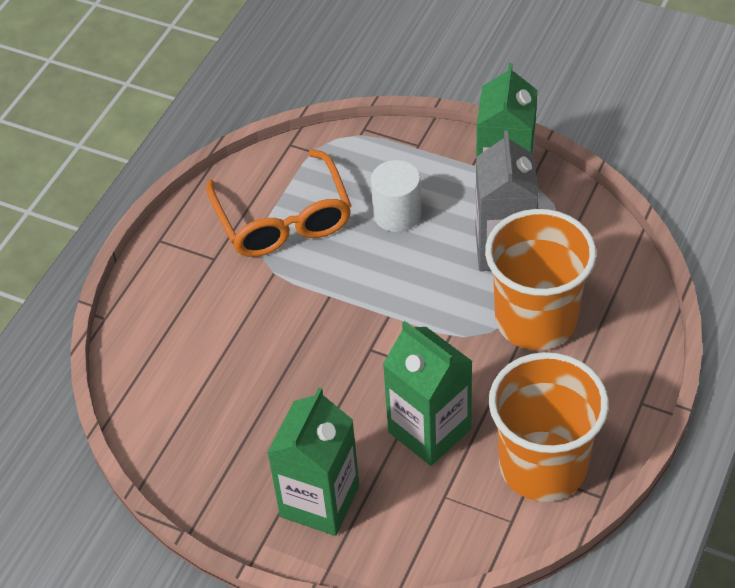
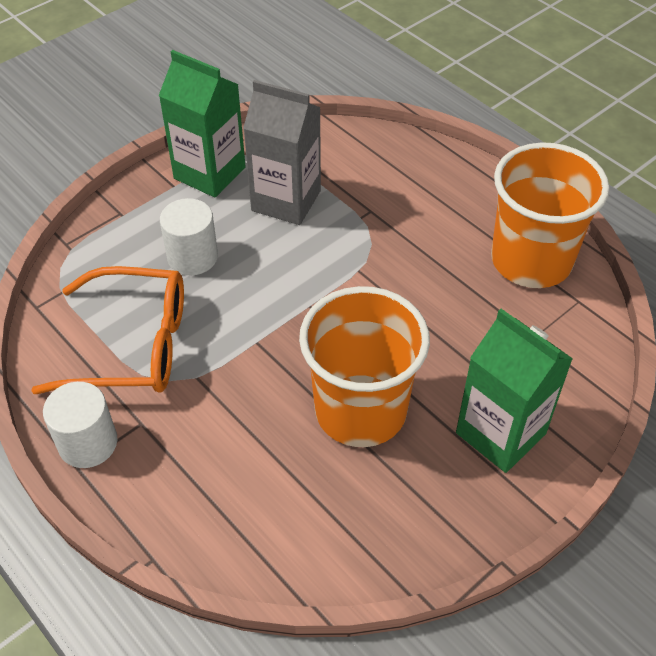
camera: 70 degrees left, 0 degrees up
(182, 236) = (88, 443): none -> white cylinder
(429, 430) = (457, 322): green carton -> none
(536, 320) = (376, 209): orange cup -> orange cup (360, 410)

